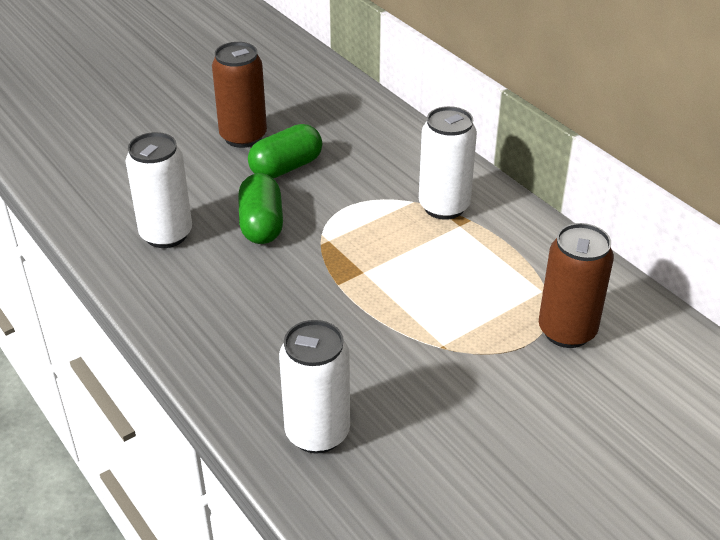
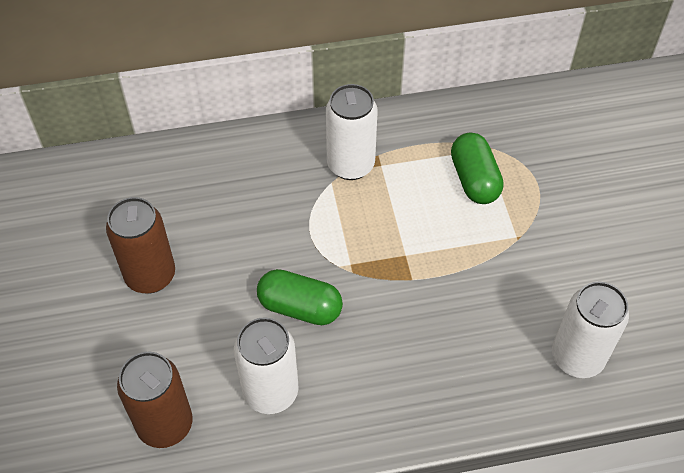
camera: 65 degrees left, 15 degrees up
(286, 167) = (224, 258): green capsule -> green capsule (474, 179)
(567, 331) = (535, 155): brown can -> brown can (165, 424)

